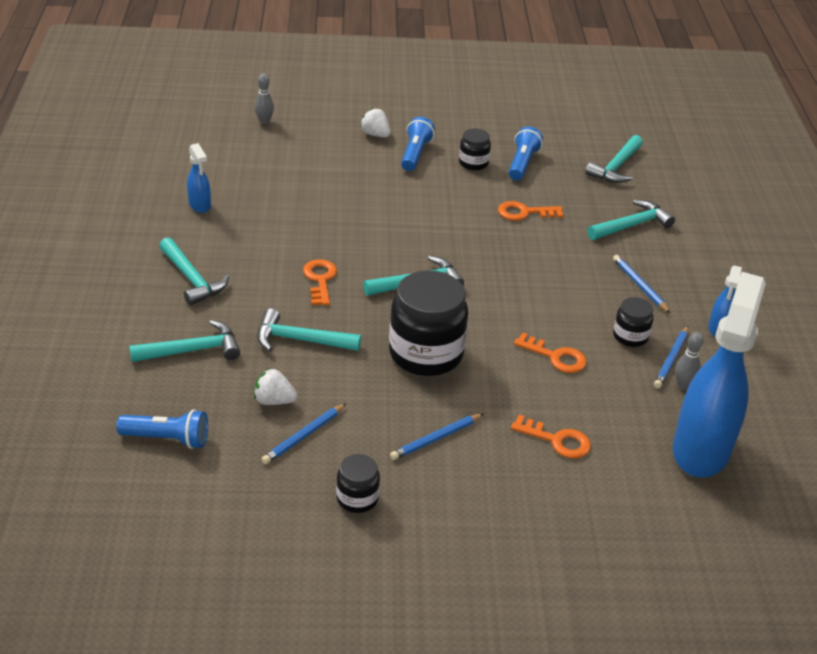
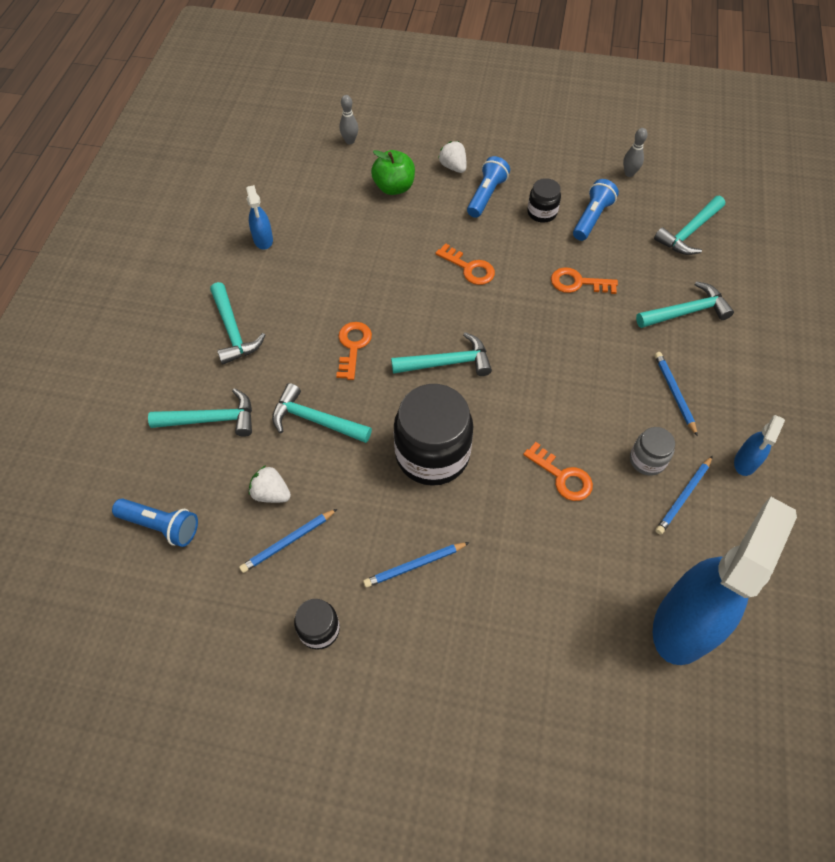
camera: 15 degrees right, 20 degrees up
(321, 154) = (394, 187): none -> green apple
(557, 440) = (536, 587): orange key -> orange key (469, 268)
(630, 336) = (647, 460): black jar -> grey jar
(683, 385) = (687, 533): grey bowling pin -> grey bowling pin (629, 173)

